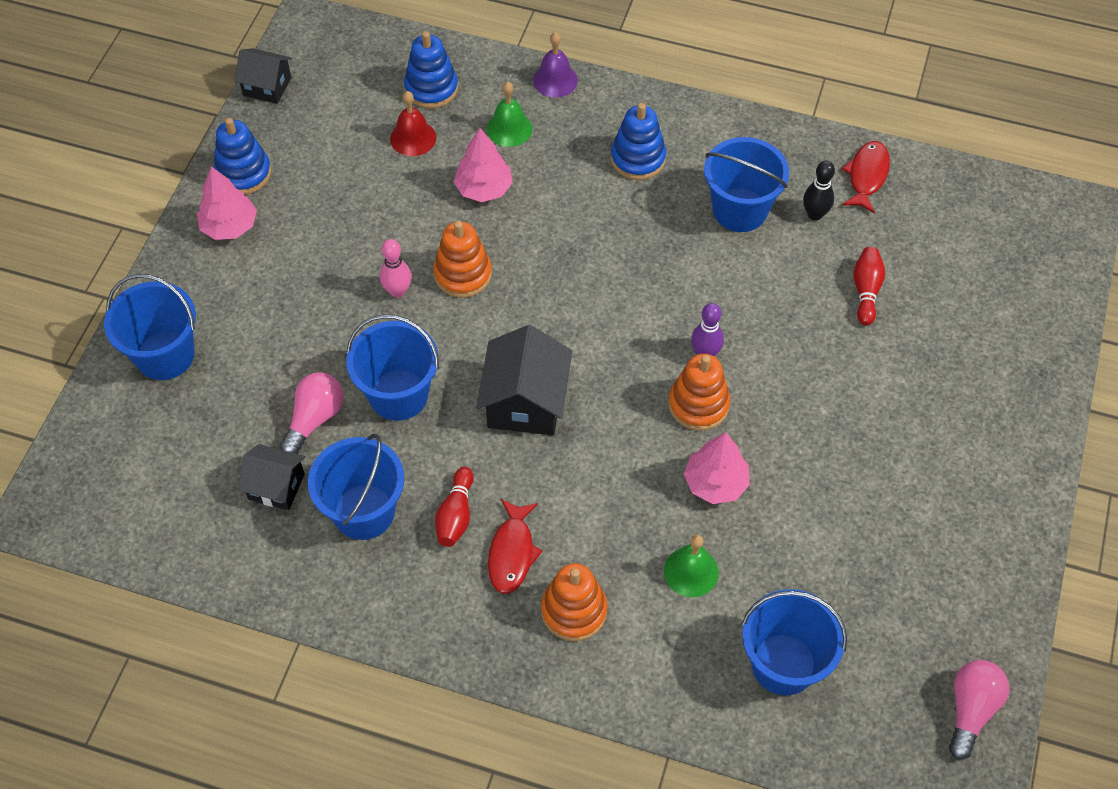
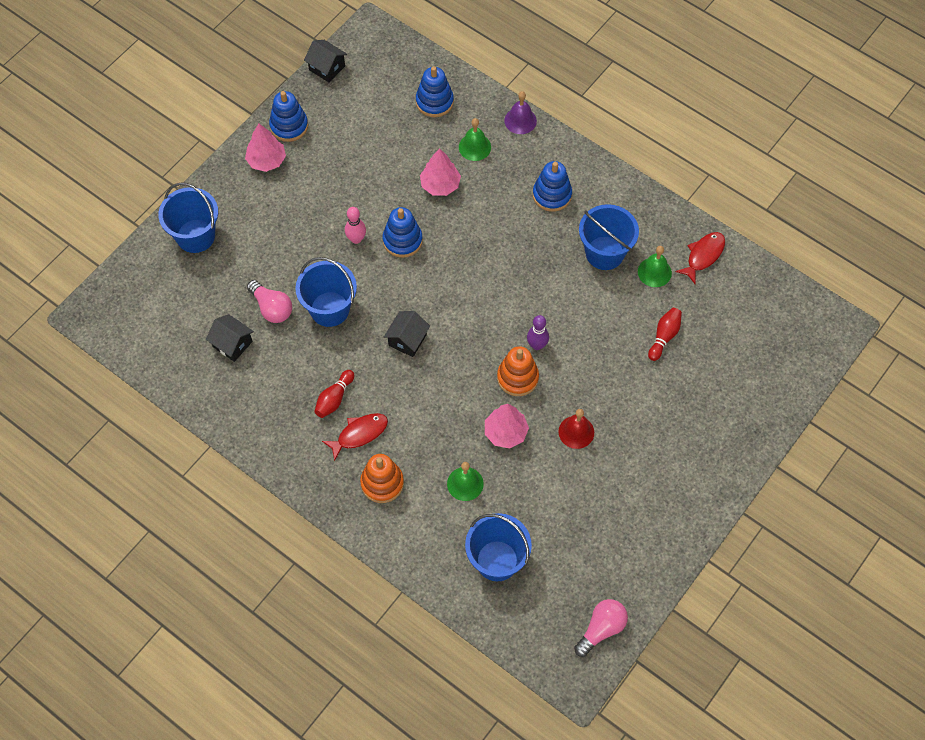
camera: 20 degrees right, 5 degrees up
(314, 419) = (271, 308): pink light bulb -> pink light bulb turned 90 degrees clockwise
(364, 512) = (279, 378): blue bucket -> none
(413, 138) = (408, 134): red bell -> red bell (576, 432)
(463, 274) = (402, 240): orange stacking toy -> blue stacking toy
(512, 553) = (359, 434): red fish -> red fish turned 150 degrees counterclockwise
(525, 402) = (407, 340): black house -> black house, size x0.62
(815, 214) = (654, 272): black bowling pin -> green bell

